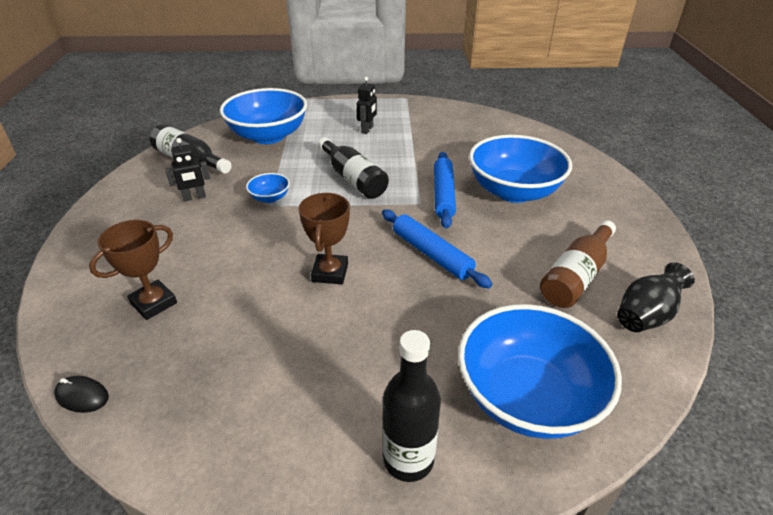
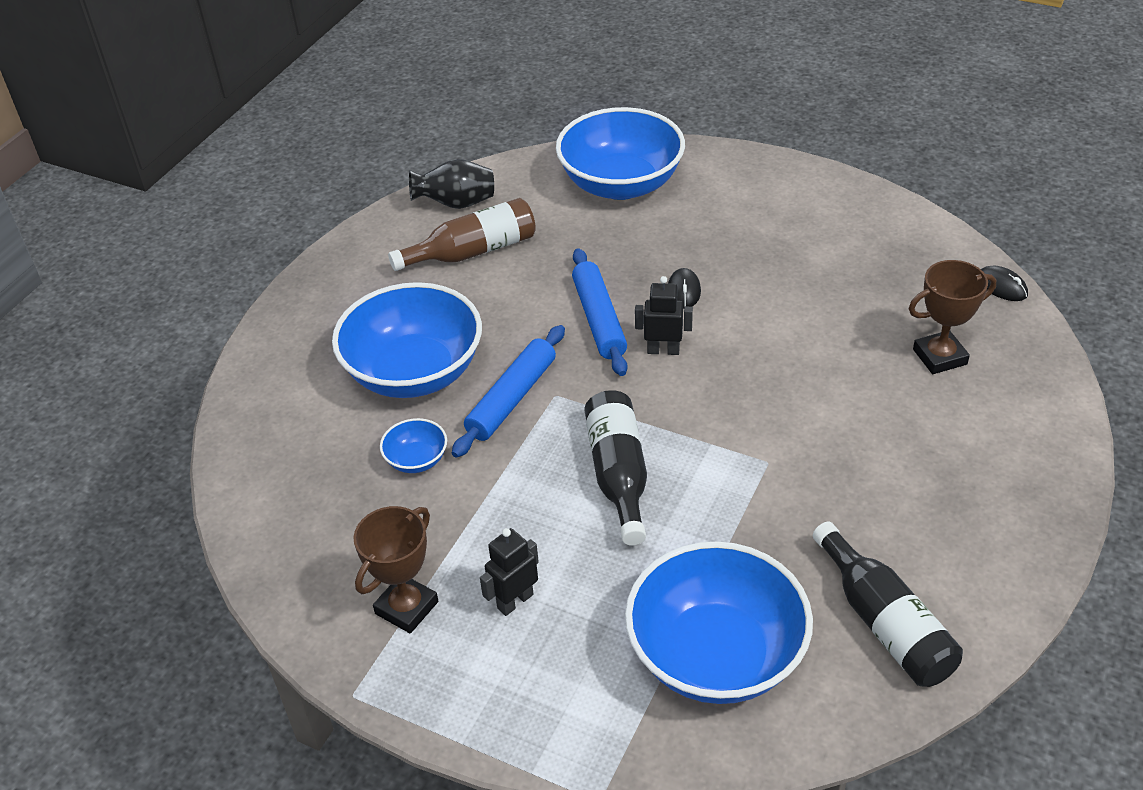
camera: 150 degrees left, 5 degrees up
(194, 197) = (882, 518): black robot -> black robot (663, 350)
(270, 198) = (763, 477): blue bowl -> blue bowl (416, 460)
(330, 273) = (728, 333): brown trophy -> brown trophy (406, 607)
(384, 295) = (684, 291): none -> black mouse
(408, 459) = (739, 178): black bottle -> none

